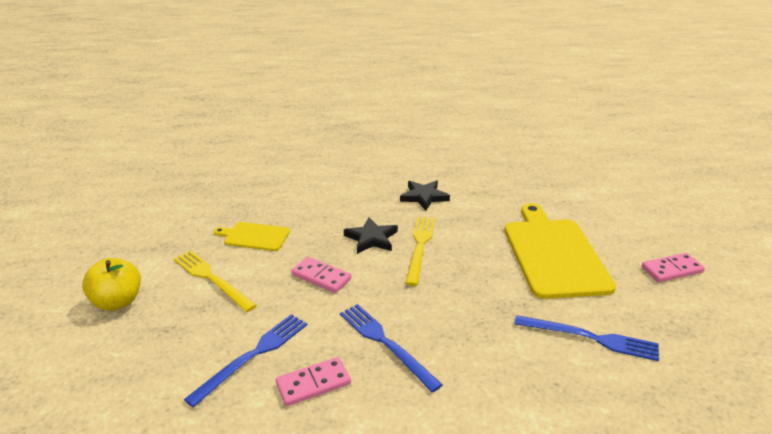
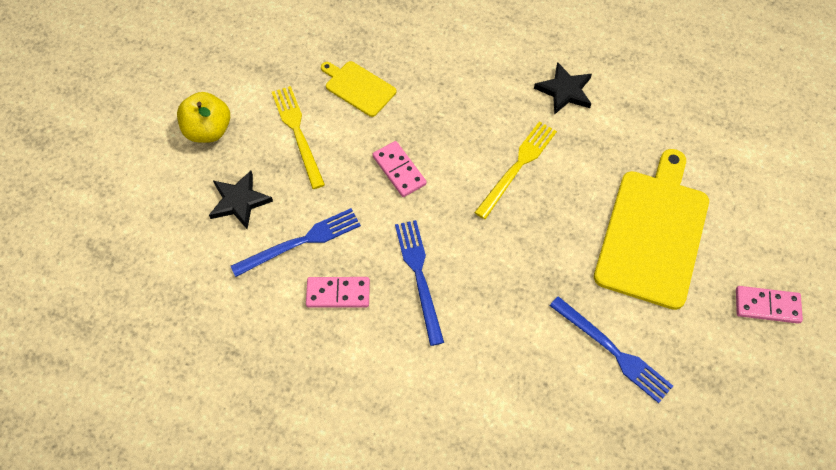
camera: 25 degrees right, 30 degrees up
(371, 238) = (474, 135): black star -> black star (239, 201)

